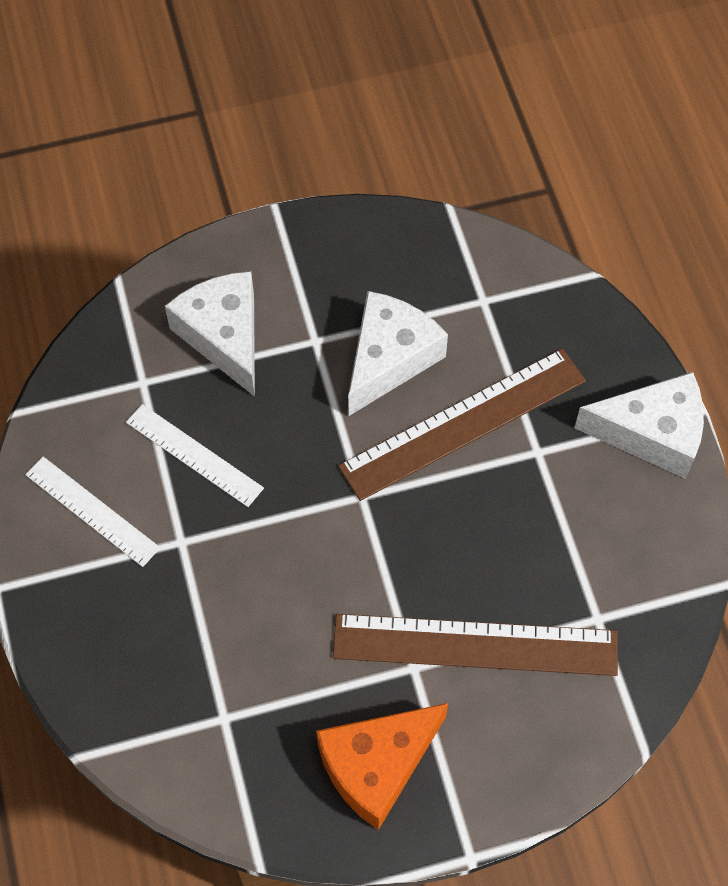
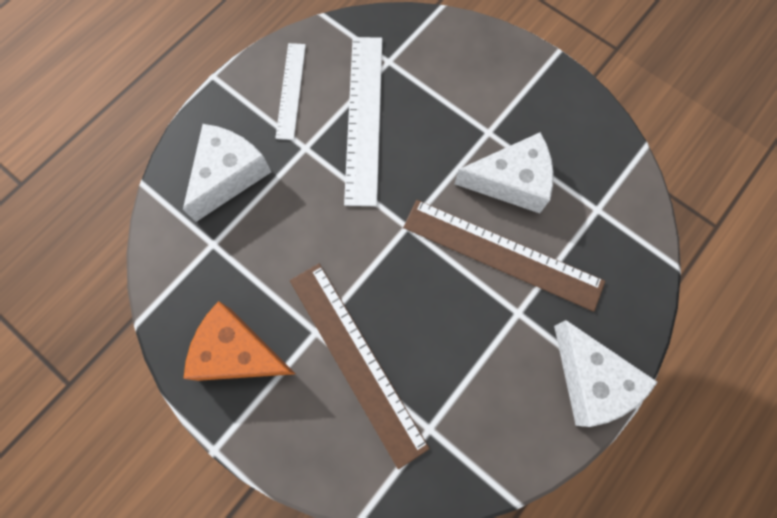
camera: 55 degrees right, 10 degrees up
(194, 455) = (364, 118): white ruler -> white ruler, size x1.70
(224, 336) = (451, 82): white cheese -> white cheese (229, 175)

